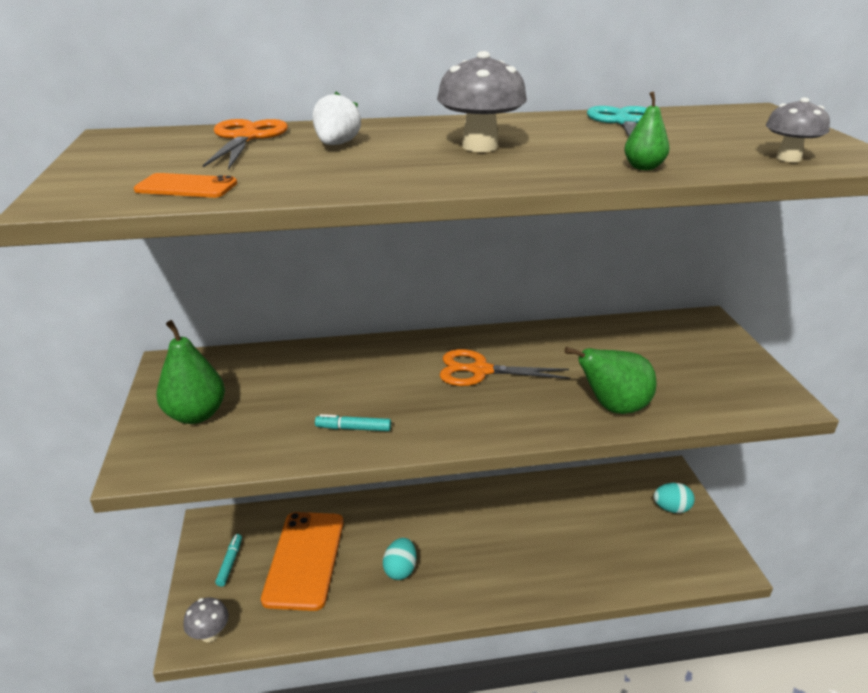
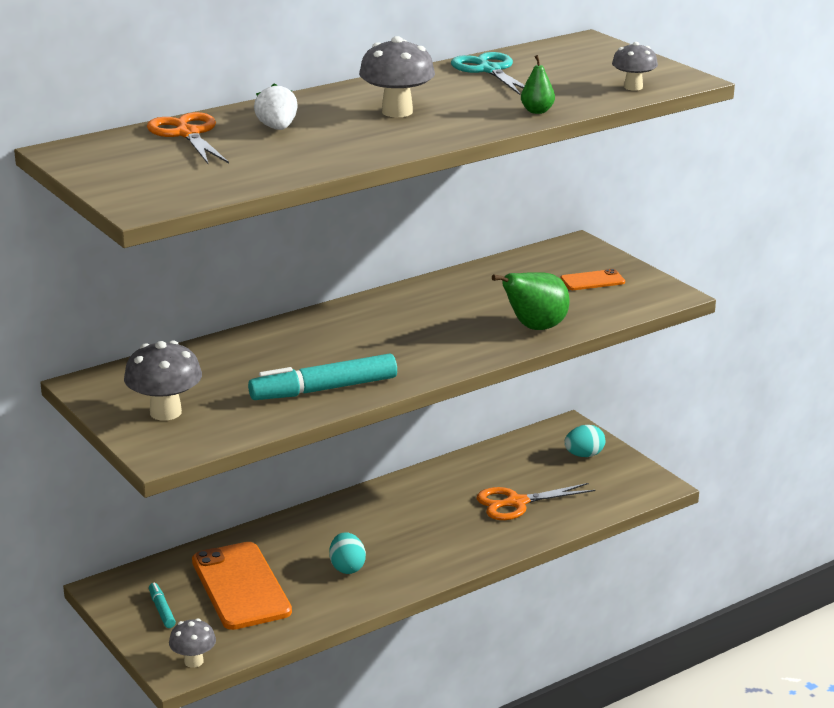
camera: 25 degrees left, 5 degrees down
(186, 187) = (218, 181): orange phone -> orange phone (592, 281)
(196, 415) = (165, 412): green pear -> grey mushroom
(353, 428) = (324, 389): turquoise marker -> turquoise marker, size x2.07
(480, 371) = (399, 326): orange scissors -> orange scissors (516, 503)

